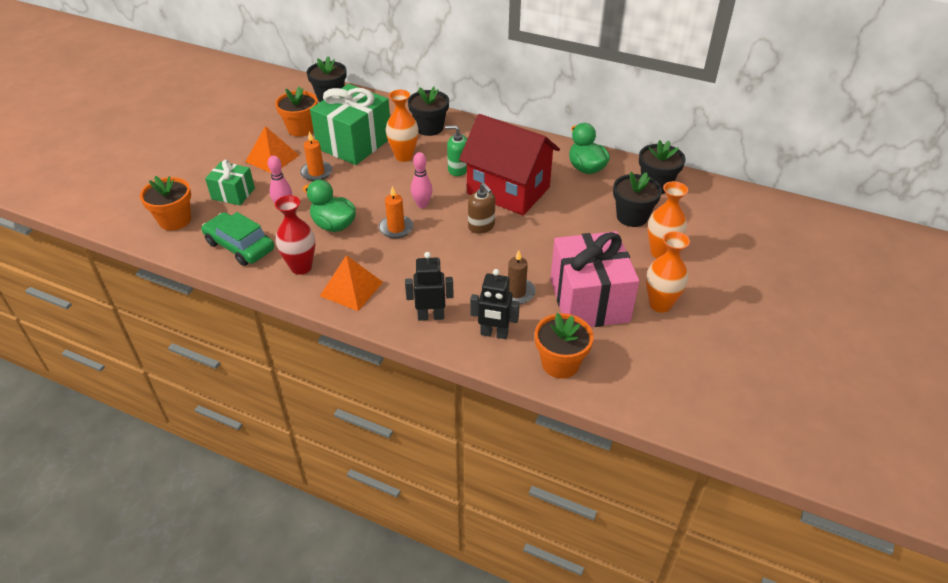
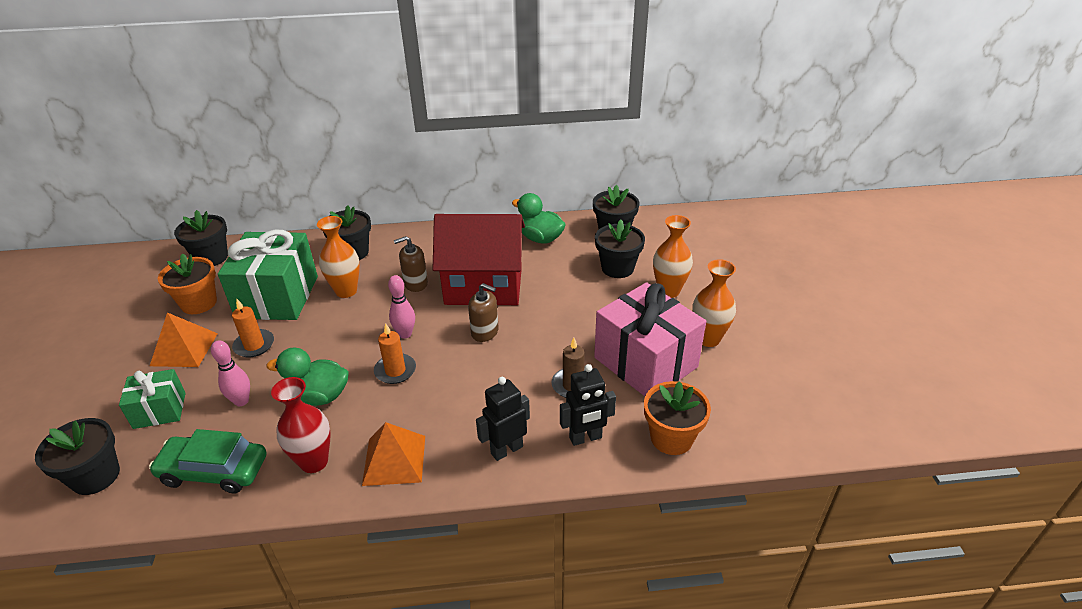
camera: 30 degrees left, 5 degrees down
(175, 220) = (96, 476): orange flower pot -> black flower pot
(458, 169) = (415, 283): green soap dispenser -> brown soap dispenser

